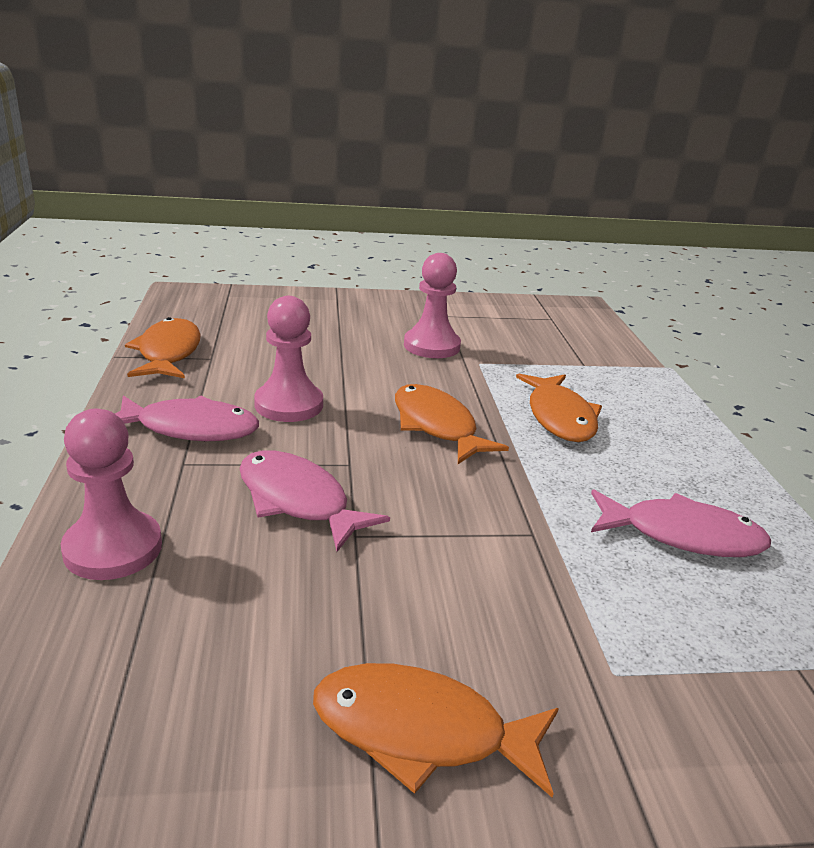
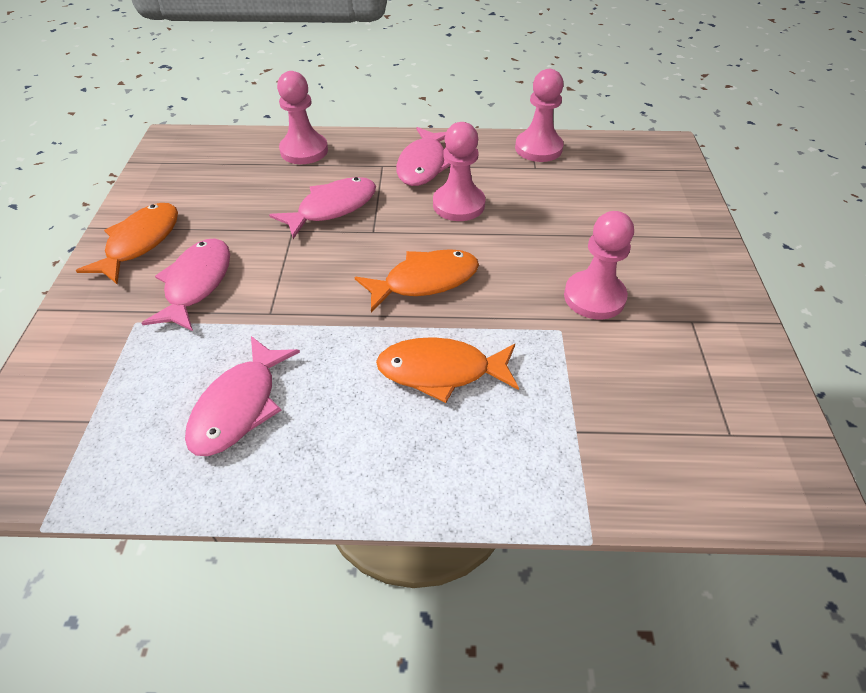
camera: 100 degrees right, 20 degrees up
(168, 353) = (538, 148): orange fish -> pink pawn
(506, 618) = (196, 284): none -> pink fish

